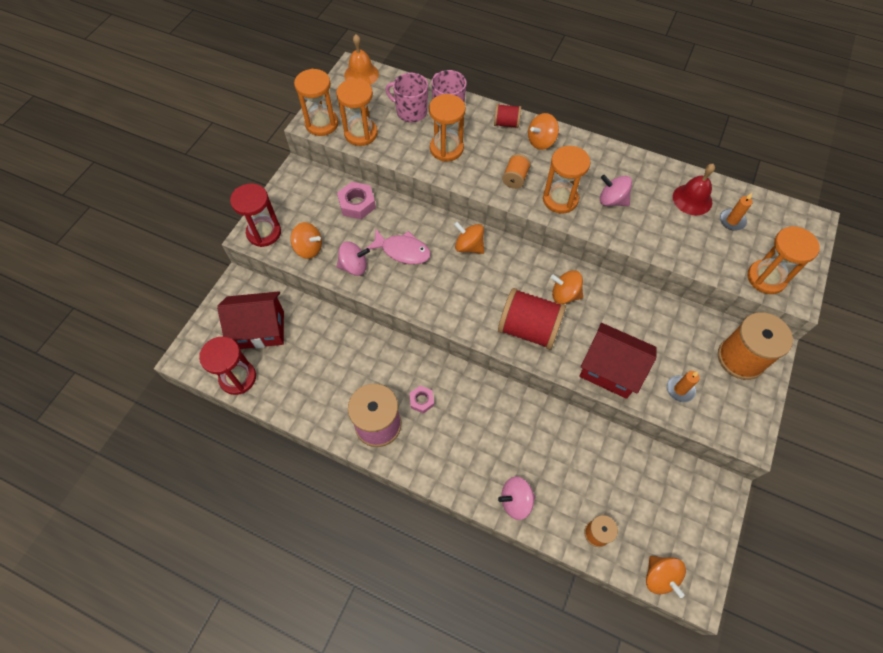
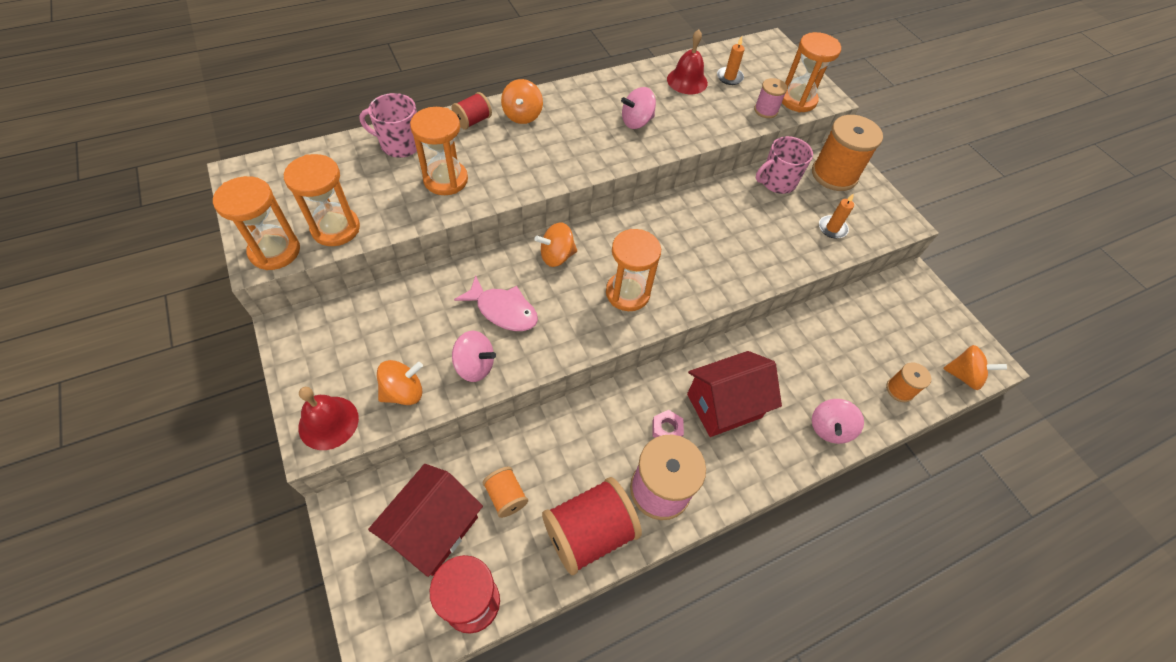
camera: 55 degrees left, 5 degrees down
(264, 233) = (328, 422): red hourglass -> red bell
(354, 266) = (475, 366): pink spinning top -> pink spinning top turned 75 degrees clockwise
(357, 204) = (400, 307): pink nut -> none
(361, 74) = (259, 173): orange bell -> none
(402, 251) = (503, 310): pink fish -> pink fish turned 60 degrees clockwise
(411, 112) = (364, 172): pink mug -> pink mug (777, 182)
(515, 178) = (541, 160): orange spool -> orange spool (506, 496)
(528, 329) = (688, 280): red spool -> red spool (589, 532)
(560, 199) = (598, 150): orange hourglass -> orange hourglass (627, 293)
(564, 295) = (678, 230): orange spinning top -> none
(610, 370) = (778, 257): red house -> red house (724, 405)
(725, 265) = (766, 110): none -> pink spool

